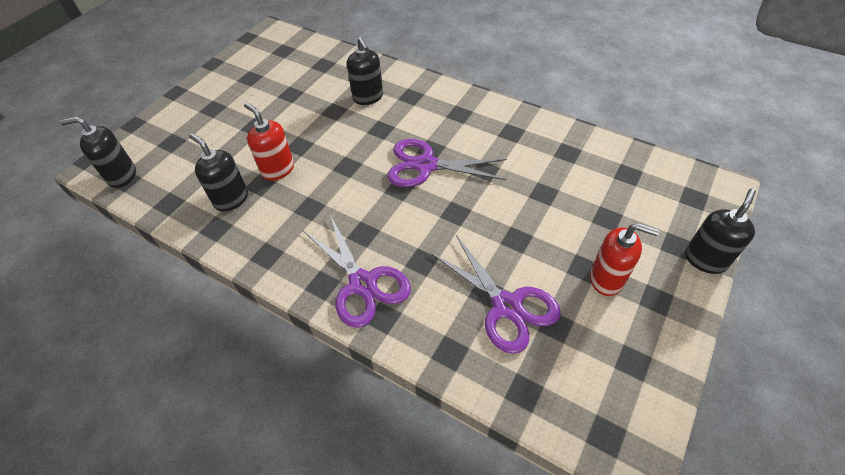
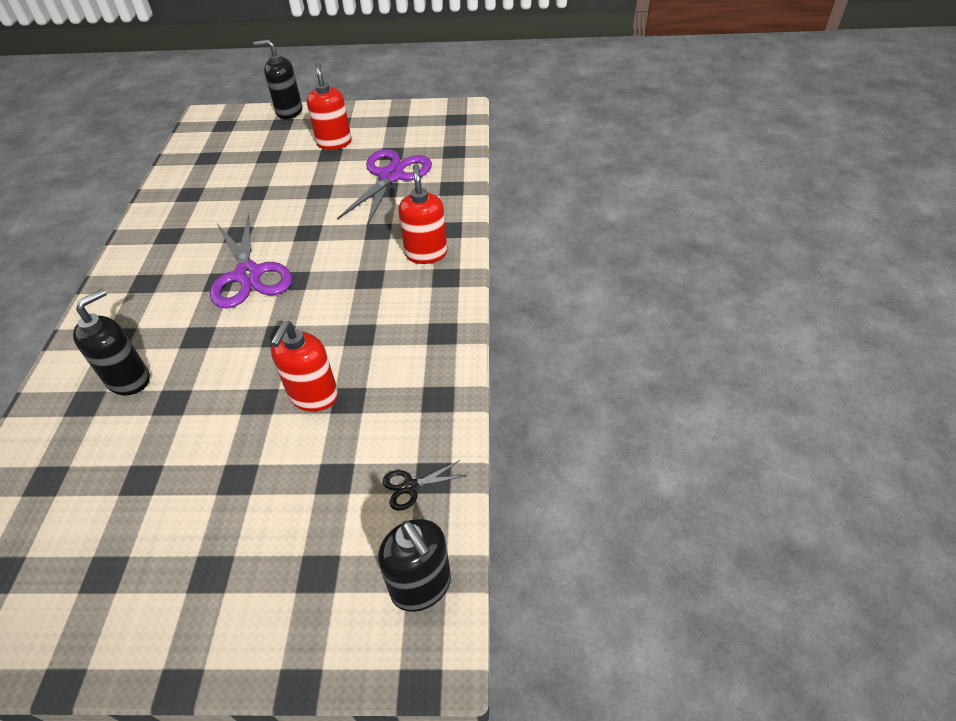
camera: 120 degrees left, 5 degrees down
(174, 191) = (410, 486): none -> black scissors
(231, 199) = (387, 412): black soap dispenser -> none
(362, 284) = (426, 253): purple scissors -> red soap dispenser

